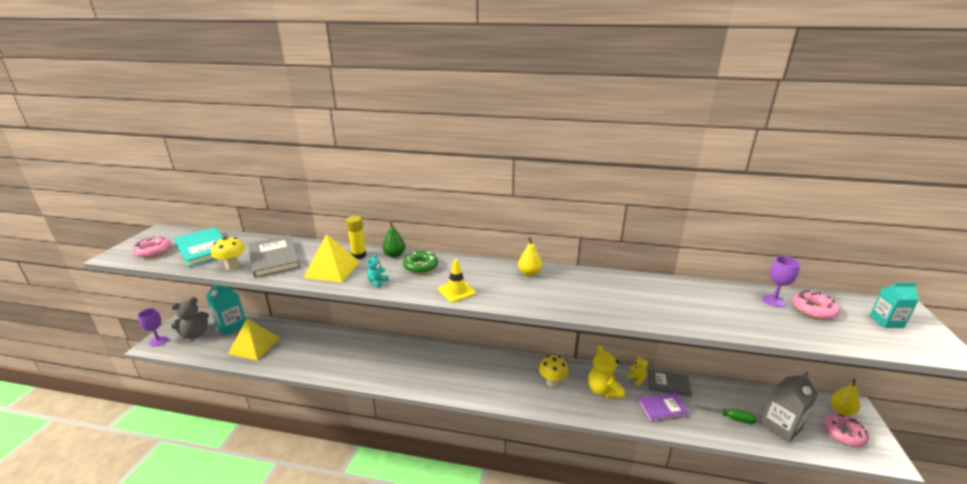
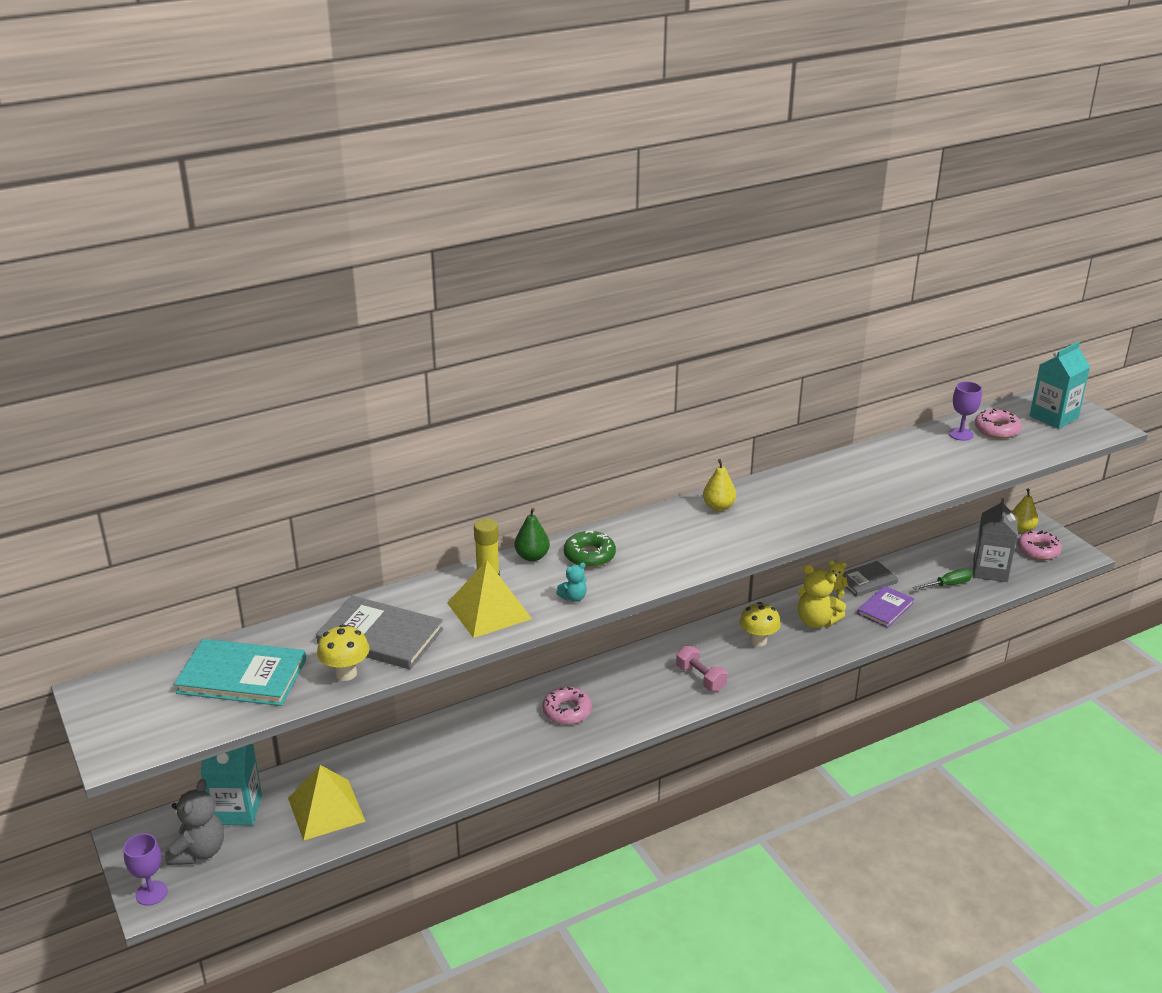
camera: 40 degrees left, 5 degrees up
(154, 251) = (168, 718): pink donut -> pink donut (567, 711)
(377, 282) = (573, 598): turquoise teddy bear -> turquoise teddy bear turned 105 degrees counterclockwise
(456, 291) = (677, 564): yellow traffic cone -> none
(492, 384) = (700, 678): none -> pink dumbbell
(886, 321) = (1053, 417): turquoise carton -> turquoise carton, size x1.59

